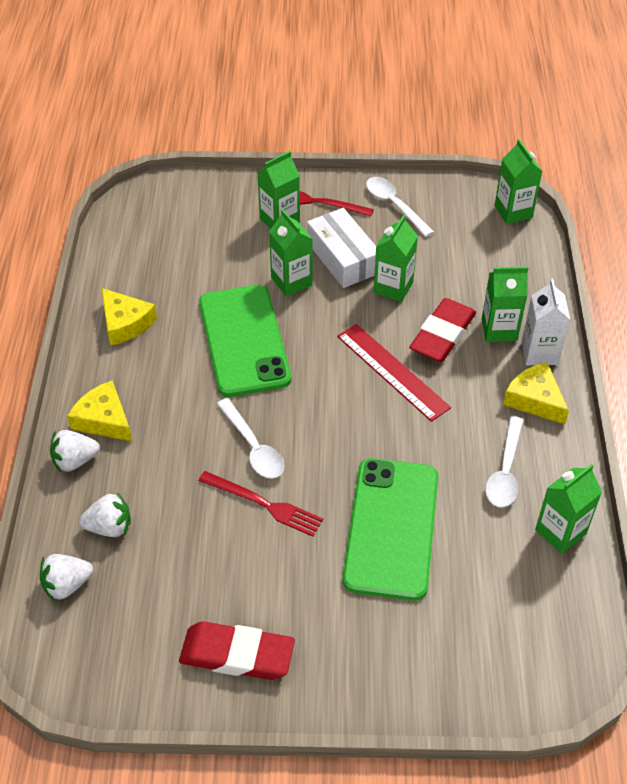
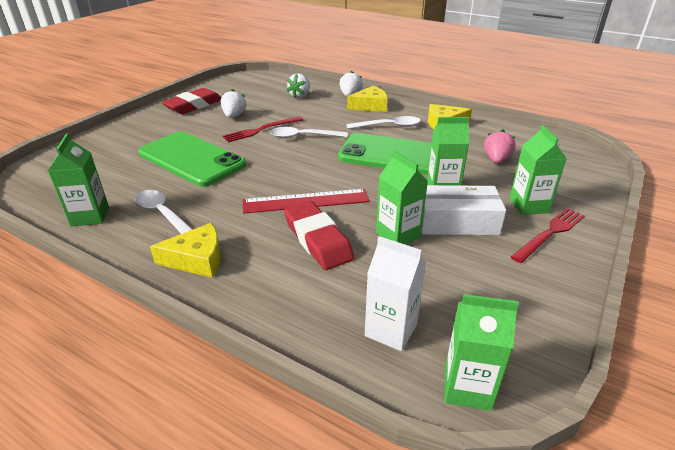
camera: 120 degrees right, 15 degrees down
(67, 585) = (281, 84): white strawberry -> white strawberry (234, 116)
(198, 258) = (496, 160): none -> pink strawberry
(394, 205) = (525, 283): white spoon -> white spoon (389, 126)
(499, 330) = (290, 276): green carton -> none
(539, 353) = (238, 289): white carton -> white carton (391, 330)

